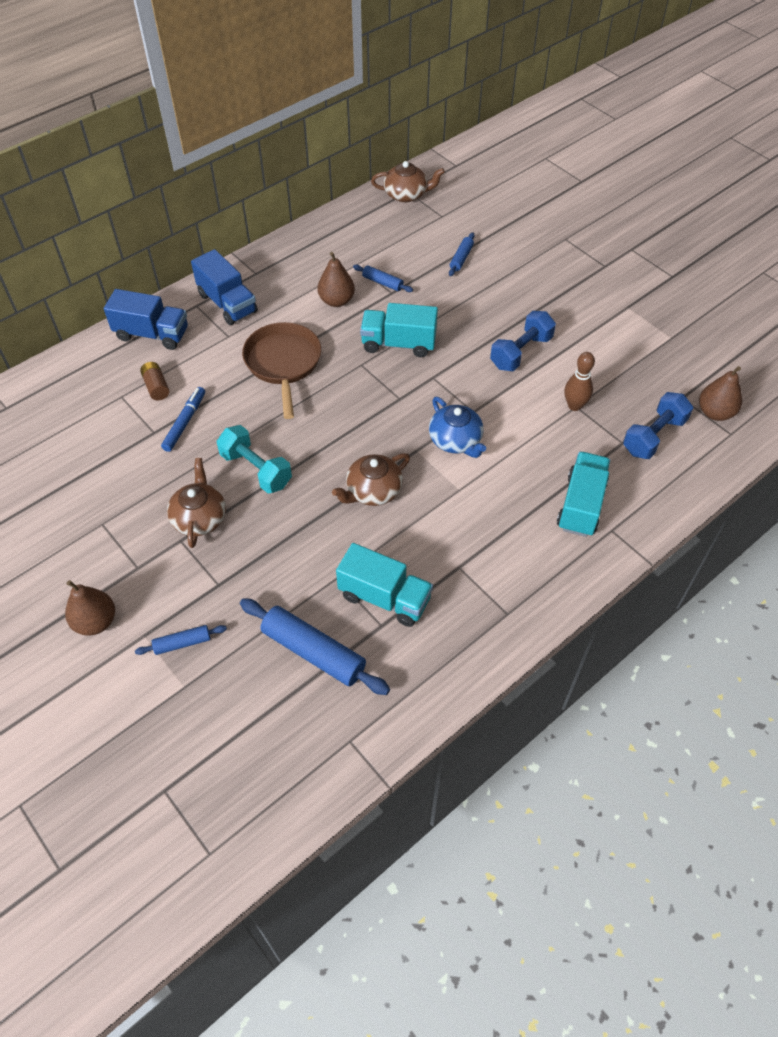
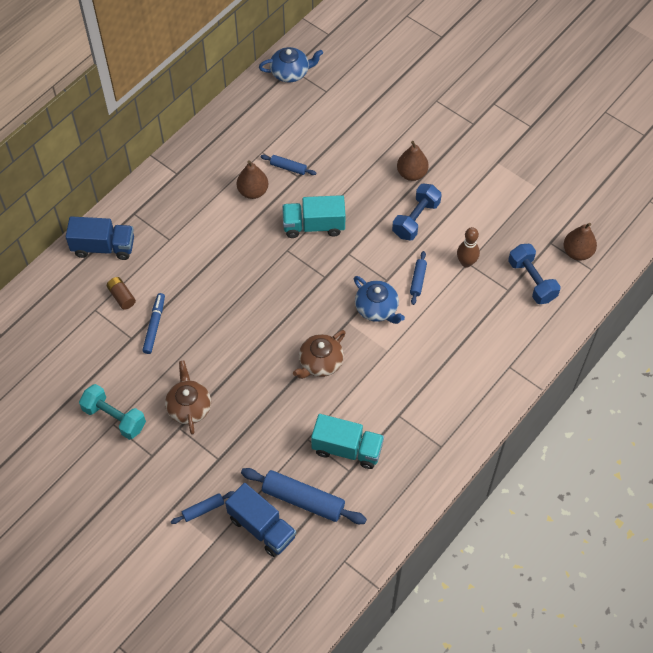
camera: 10 degrees left, 5 degrees up
(96, 622) = (132, 504): brown pear -> brown pear (411, 173)
(227, 303) = (160, 207): blue truck -> blue truck (262, 527)
(256, 470) = (223, 358): turquoise dumbbell -> turquoise dumbbell (114, 418)
(283, 364) = (222, 259): brown pan -> none
(406, 194) = (290, 72): brown teapot -> blue teapot
(461, 258) = (350, 133): blue rolling pin -> blue rolling pin (418, 280)
(581, 505) = (483, 349): turquoise truck -> none
(653, 436) = (532, 281): blue dumbbell -> blue dumbbell turned 60 degrees counterclockwise

